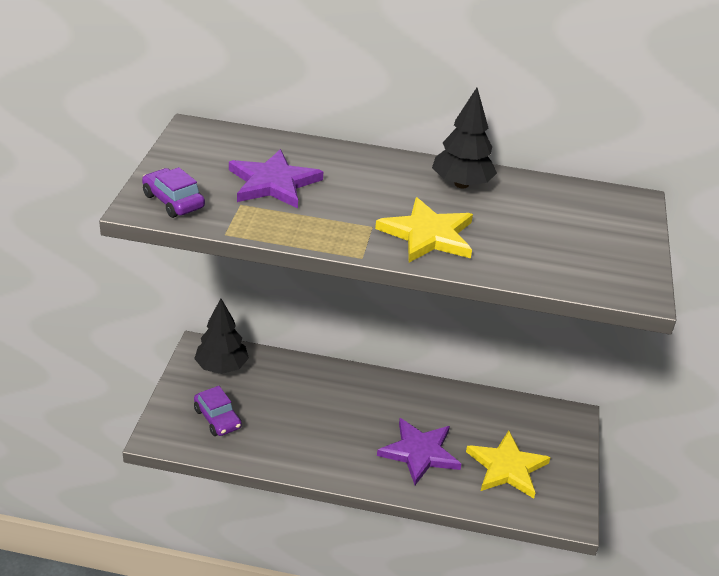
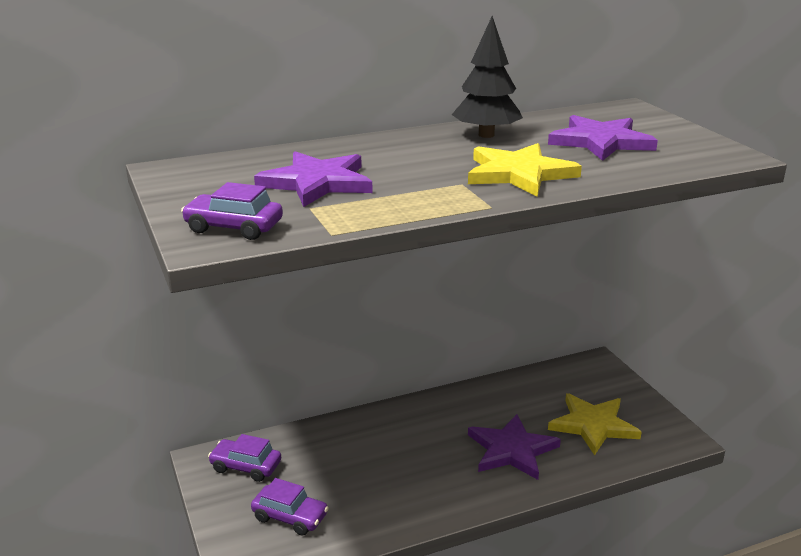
camera: 30 degrees left, 10 degrees down
(221, 367) = (246, 466): black tree -> purple car
(545, 229) = (601, 142): none -> purple star

